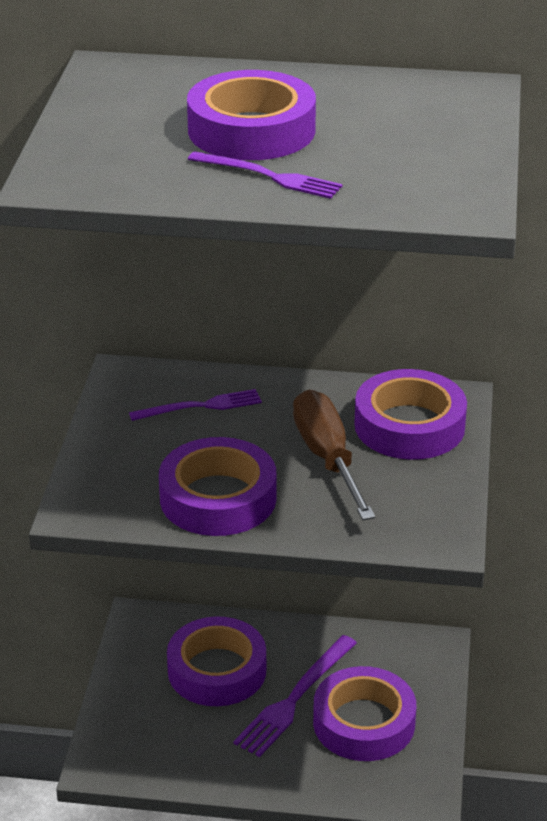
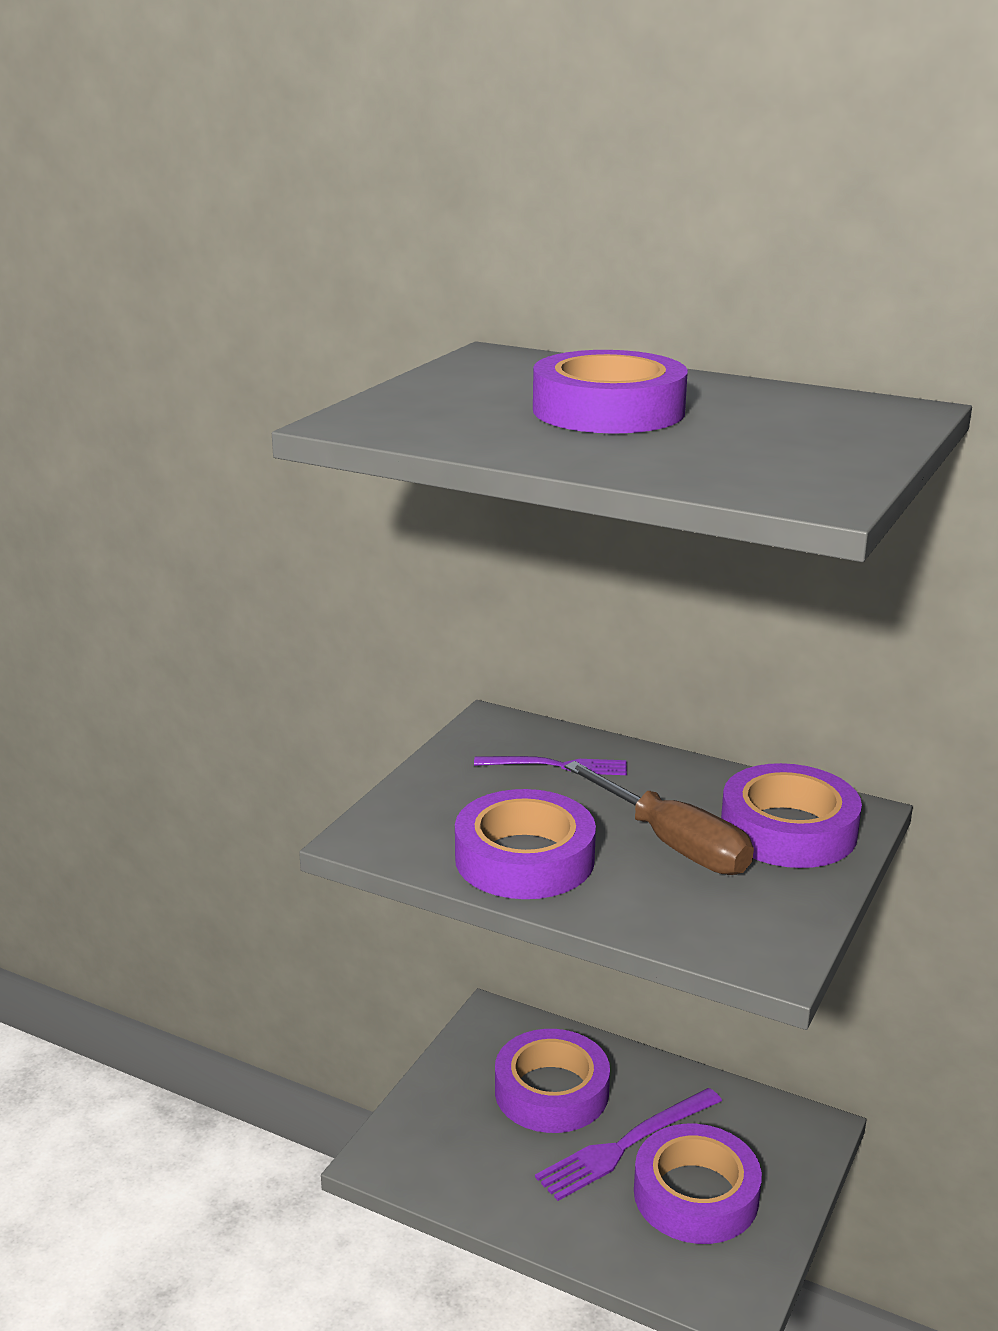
camera: 20 degrees right, 10 degrees down
(269, 176) = (595, 446): purple fork -> none
(327, 458) = (673, 844): brown screwdriver -> brown screwdriver turned 135 degrees clockwise

